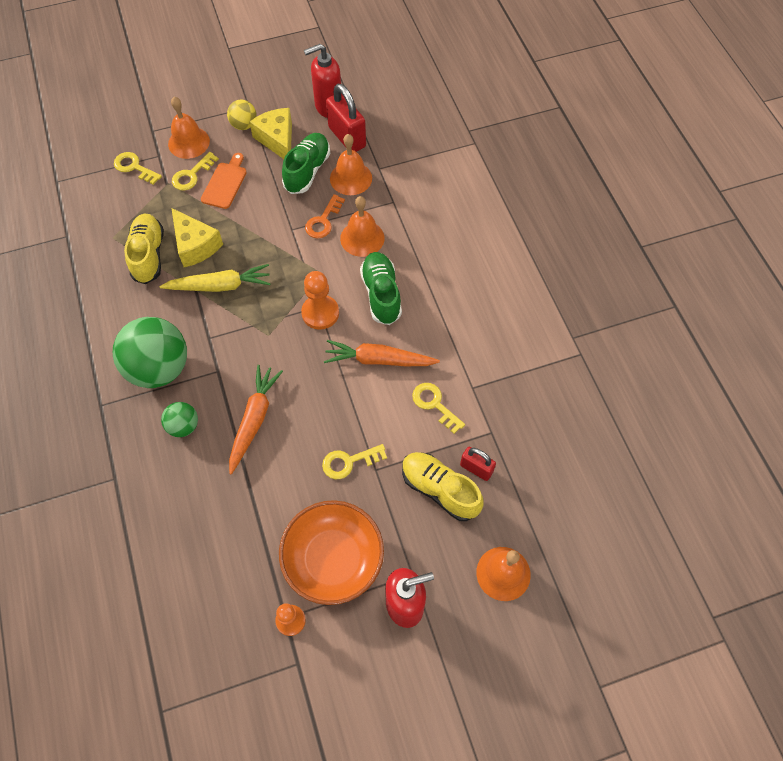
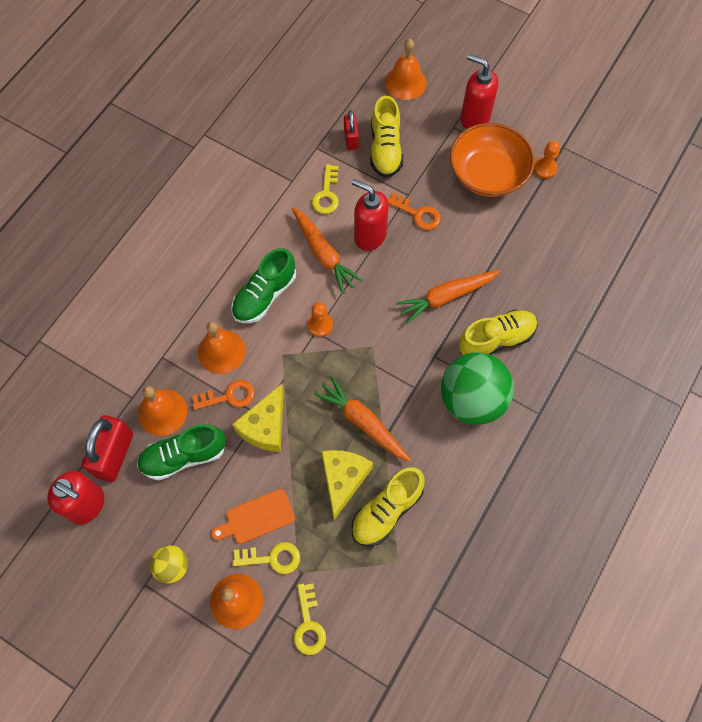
camera: 130 degrees left, 5 degrees up
(183, 426) = (496, 339): green ball -> yellow shoe
(220, 286) = (363, 422): yellow carrot -> orange carrot
(277, 140) = (167, 516): yellow cheese -> yellow cheese (265, 426)
(320, 313) = (320, 325): orange pawn -> orange pawn, size x0.66
(349, 462) = (417, 214): yellow key -> orange key
(363, 406) = (369, 236): none -> red soap dispenser

